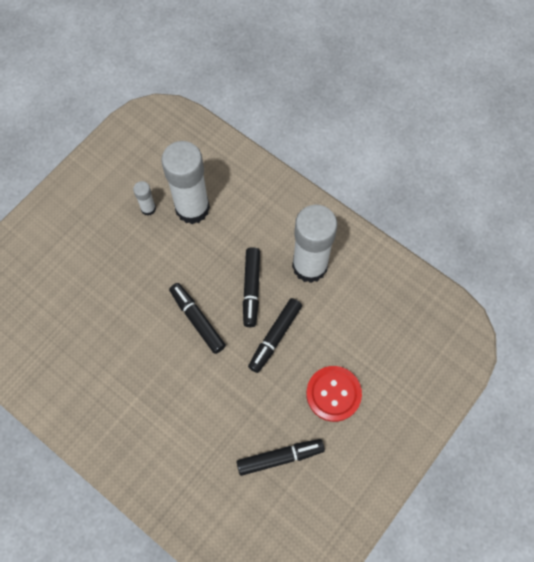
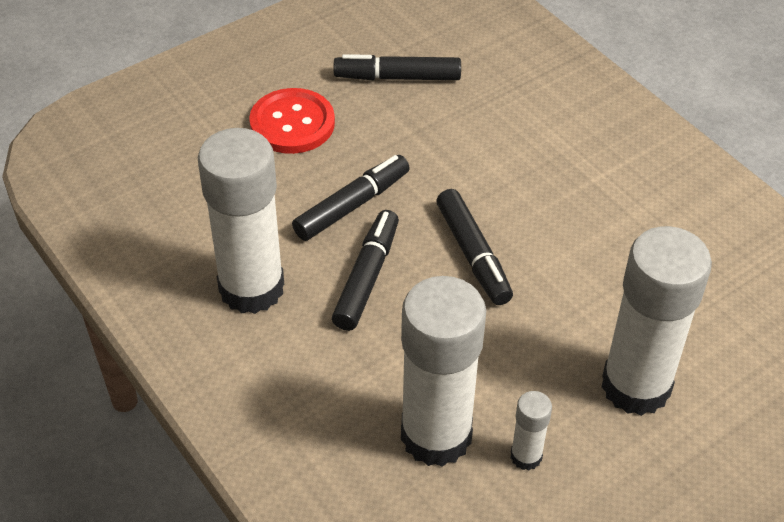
camera: 165 degrees left, 20 degrees down
(99, 259) = (636, 386): none -> white glue stick

